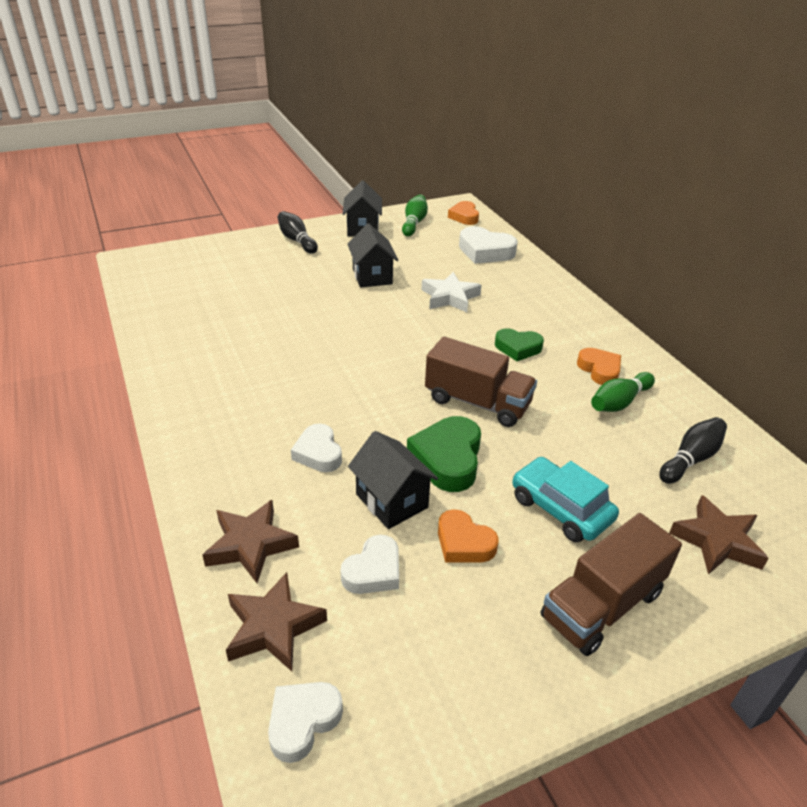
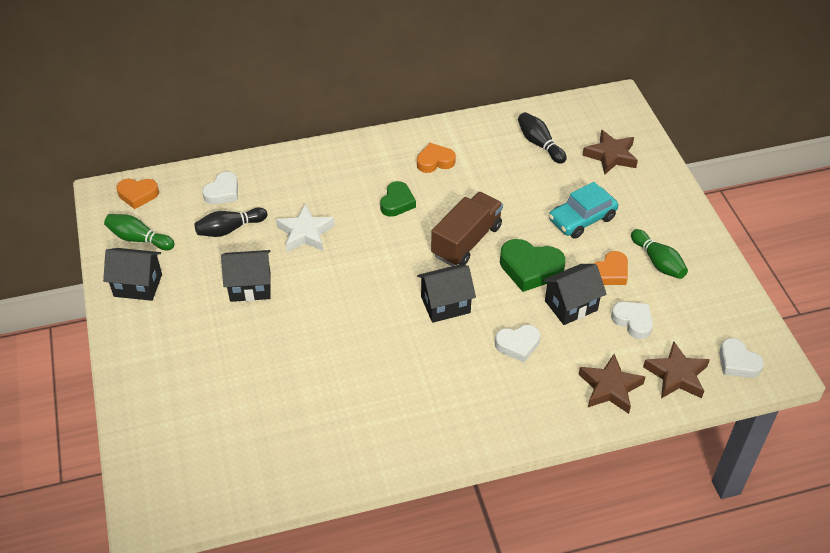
camera: 80 degrees left, 10 degrees up
(297, 240) = (148, 347): black bowling pin -> black bowling pin (229, 229)
(372, 392) = (445, 304): none -> black house
(485, 251) = (223, 192): white heart -> white heart, size x0.66
(602, 605) = (658, 219): brown truck -> none
(619, 402) = (476, 161): green bowling pin -> green bowling pin (658, 262)

